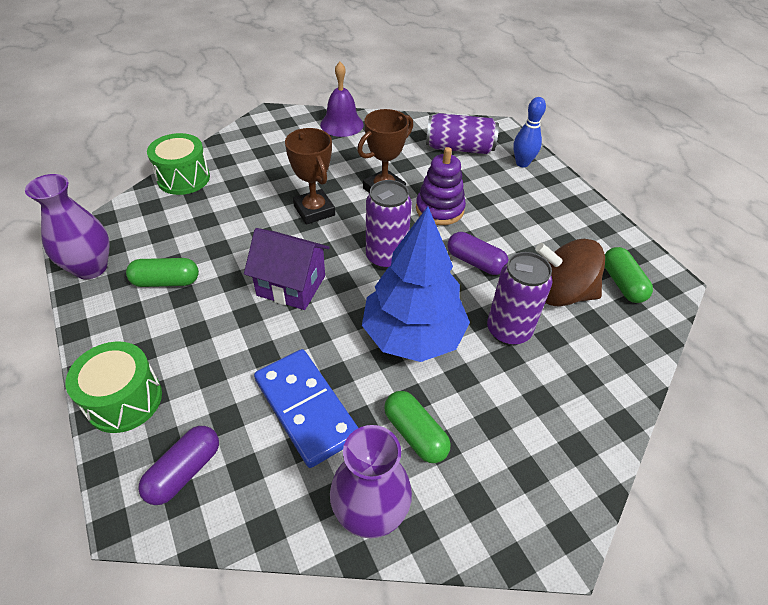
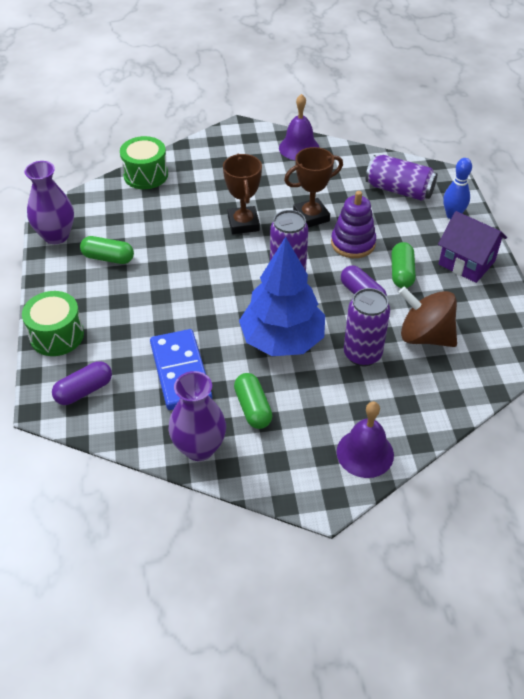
camera: 20 degrees right, 0 degrees up
(291, 285) = (202, 281): purple house -> purple house (466, 263)
(572, 456) = (365, 453): none -> purple bell
(622, 283) = (484, 340): green capsule -> green capsule (401, 273)

